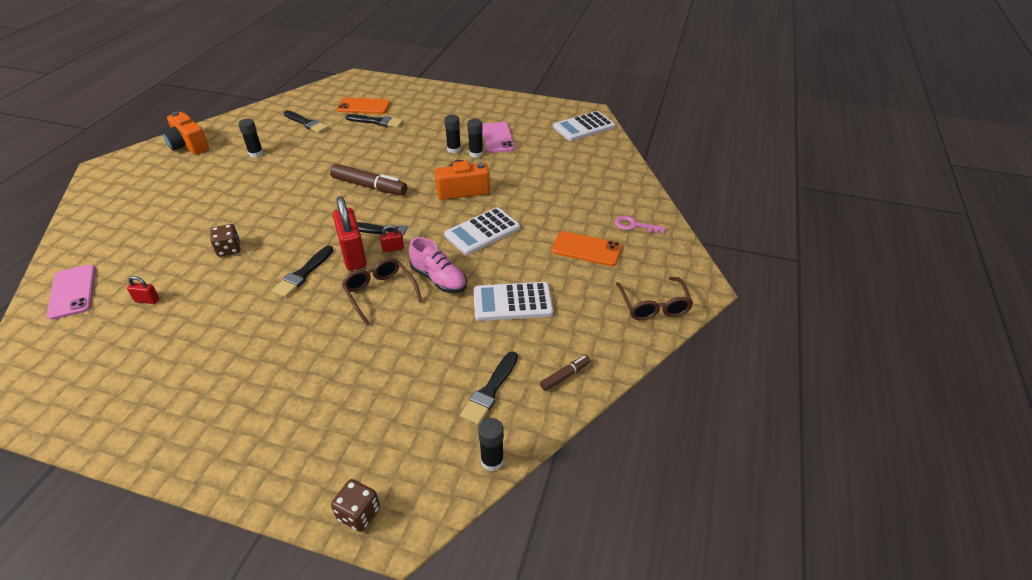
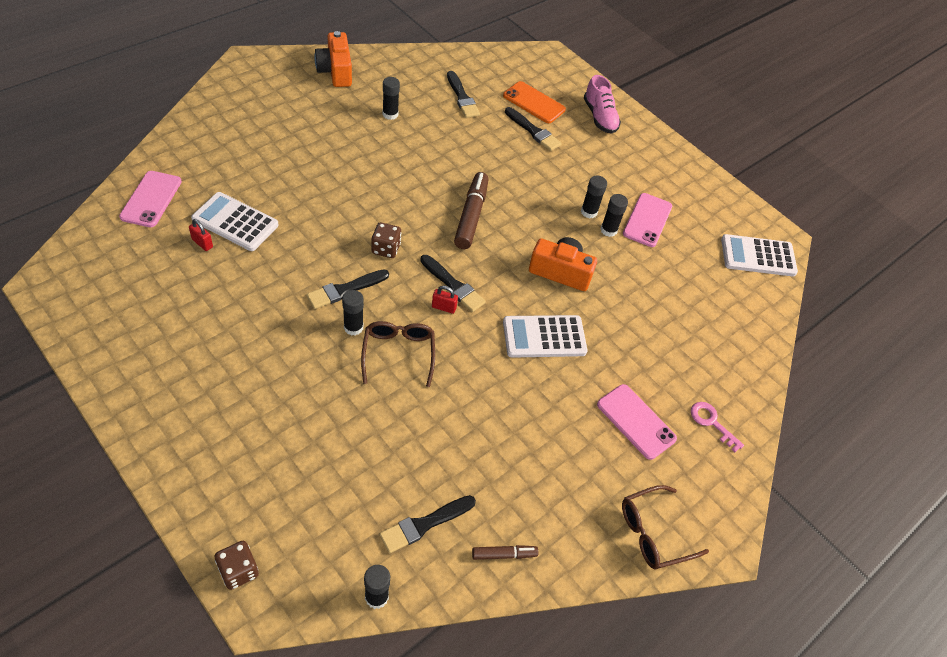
camera: 25 degrees right, 10 degrees up
(229, 249) = (299, 223): brown dice -> brown dice (386, 249)
(329, 294) = (353, 327): none -> black glue stick
(353, 255) = (402, 294): red padlock -> none
(369, 186) = (471, 216): brown marker -> brown marker turned 135 degrees counterclockwise
(439, 279) = (462, 370): pink shoe -> pink shoe (599, 117)
(512, 302) = (514, 440): white calculator -> white calculator (235, 222)
(586, 249) = (636, 421): orange phone -> pink phone
(653, 306) = (653, 533): brown glasses -> brown glasses turned 45 degrees clockwise

